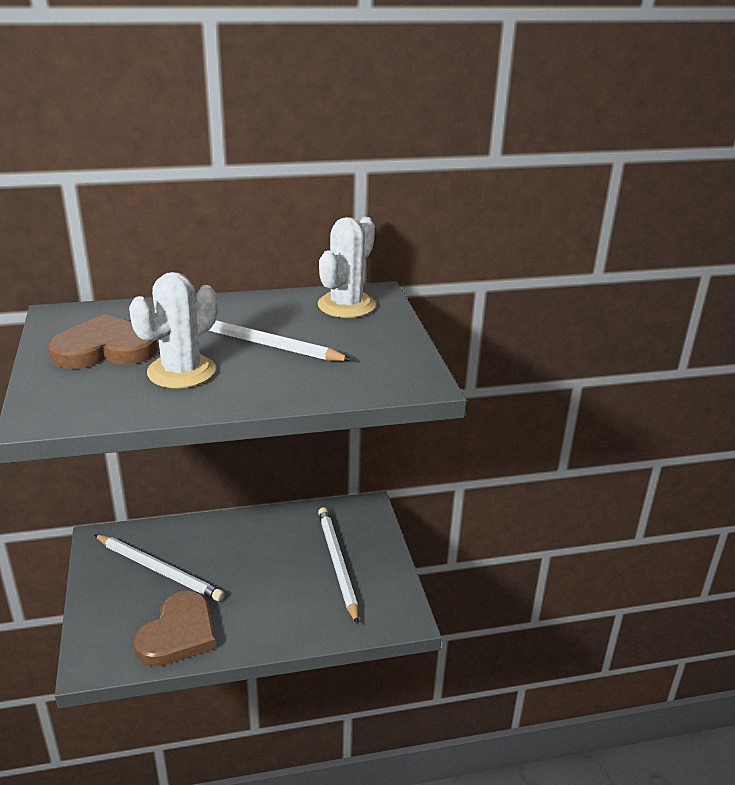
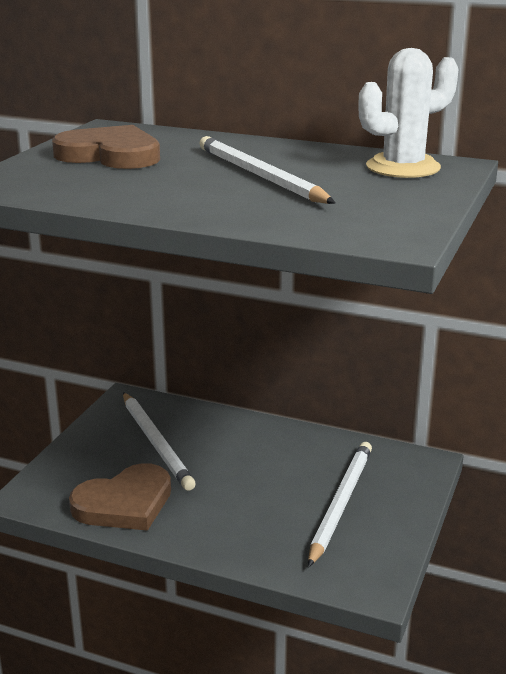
camera: 35 degrees right, 5 degrees down
(181, 371) = (153, 181): white cactus -> none

